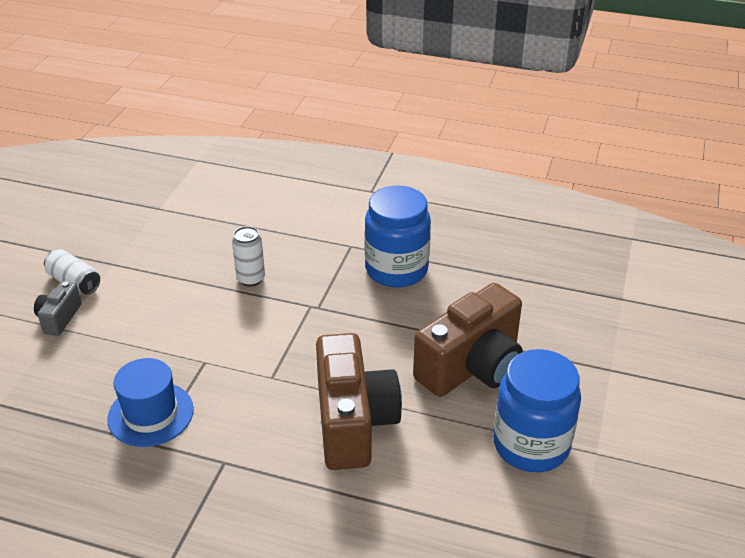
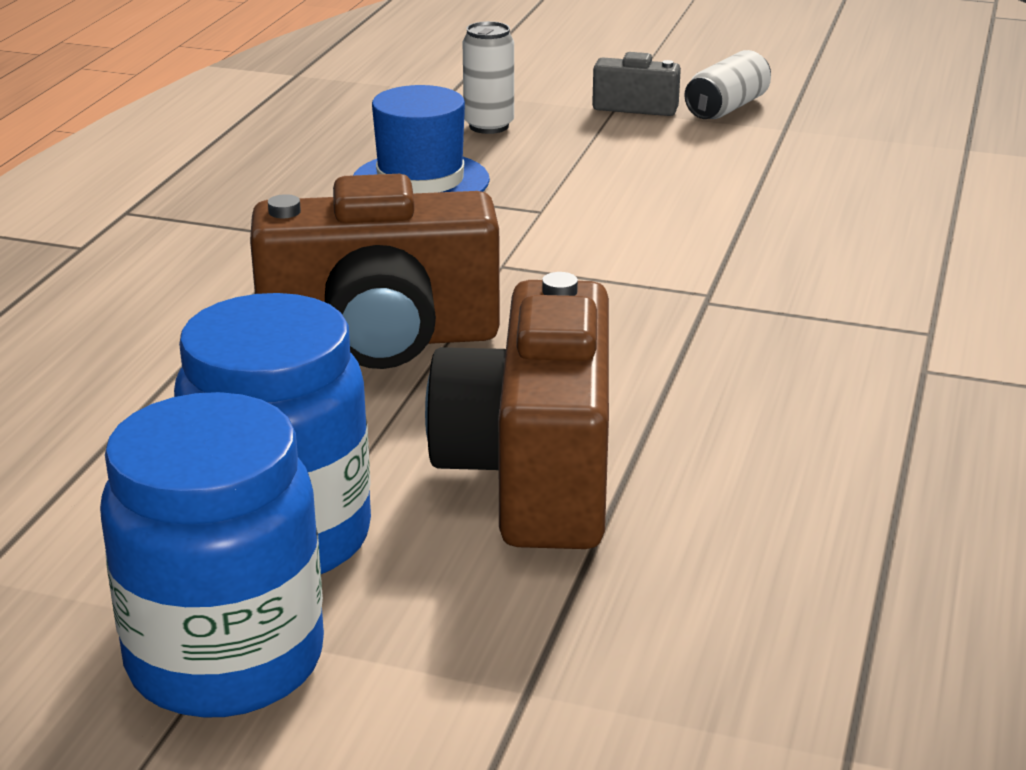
camera: 90 degrees right, 10 degrees down
(251, 279) = (778, 236): white can -> white can (489, 126)
(396, 270) = (861, 387): blue jar -> blue jar (225, 660)
(472, 366) = (533, 474): brown camera -> brown camera turned 45 degrees clockwise

